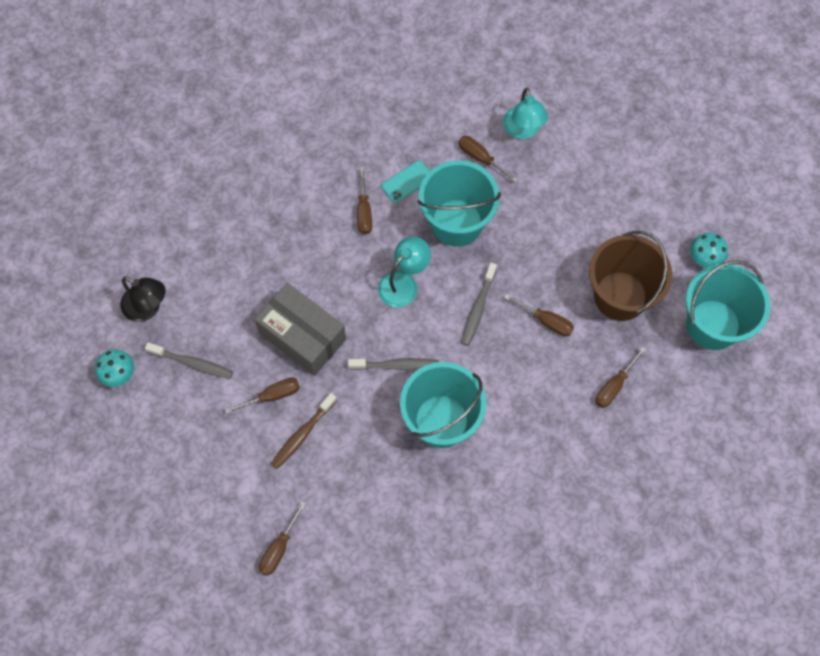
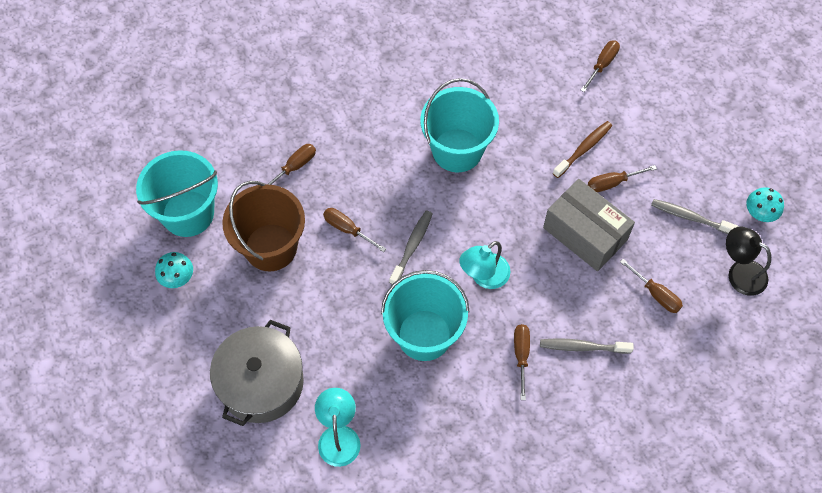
camera: 175 degrees left, 5 degrees down
(396, 365) = (495, 200): grey toothbrush -> grey toothbrush (582, 347)
(407, 181) = (473, 385): turquoise phone -> none
(481, 158) = (390, 406): brown screwdriver -> brown screwdriver (655, 294)
(601, 169) = (261, 383): none -> grey pot

